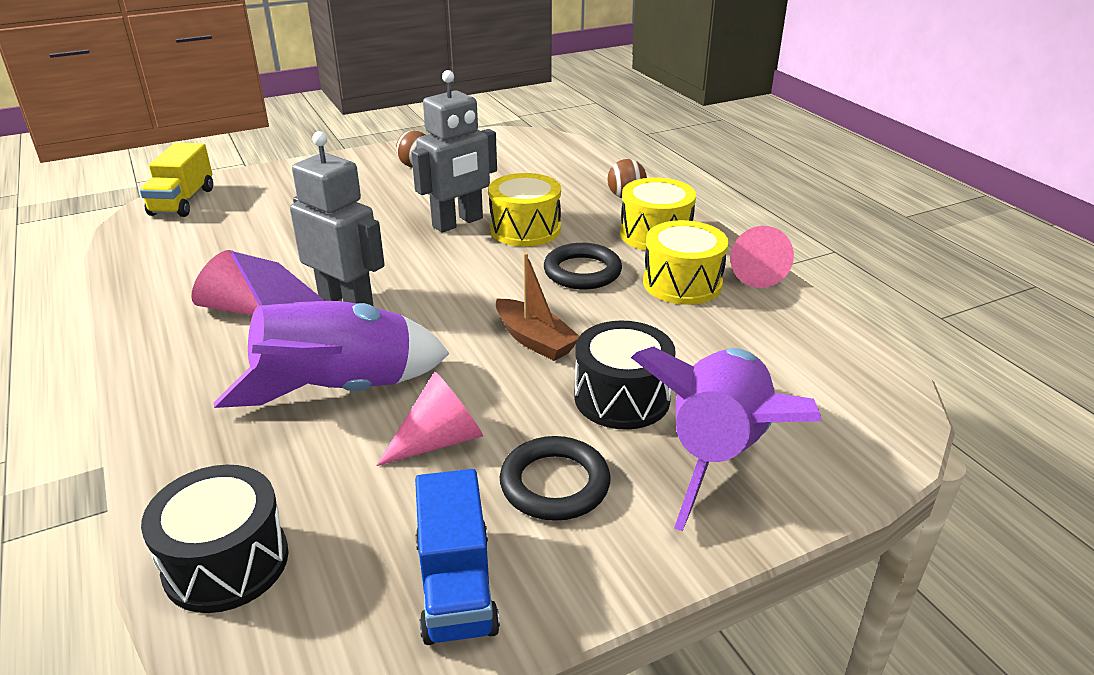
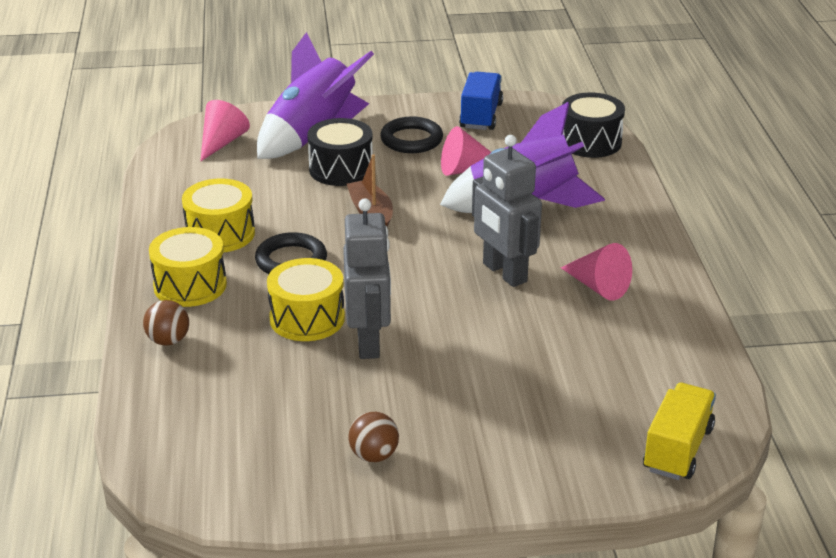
camera: 160 degrees left, 0 degrees up
(458, 223) = (369, 342): grey robot -> grey robot turned 105 degrees clockwise
(755, 272) = (151, 230): pink cone -> pink cone (222, 142)

